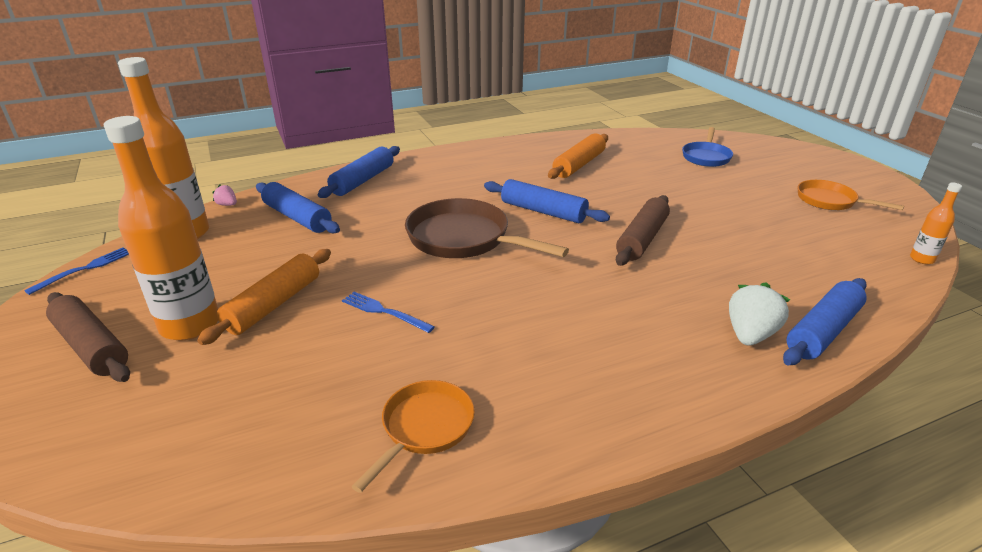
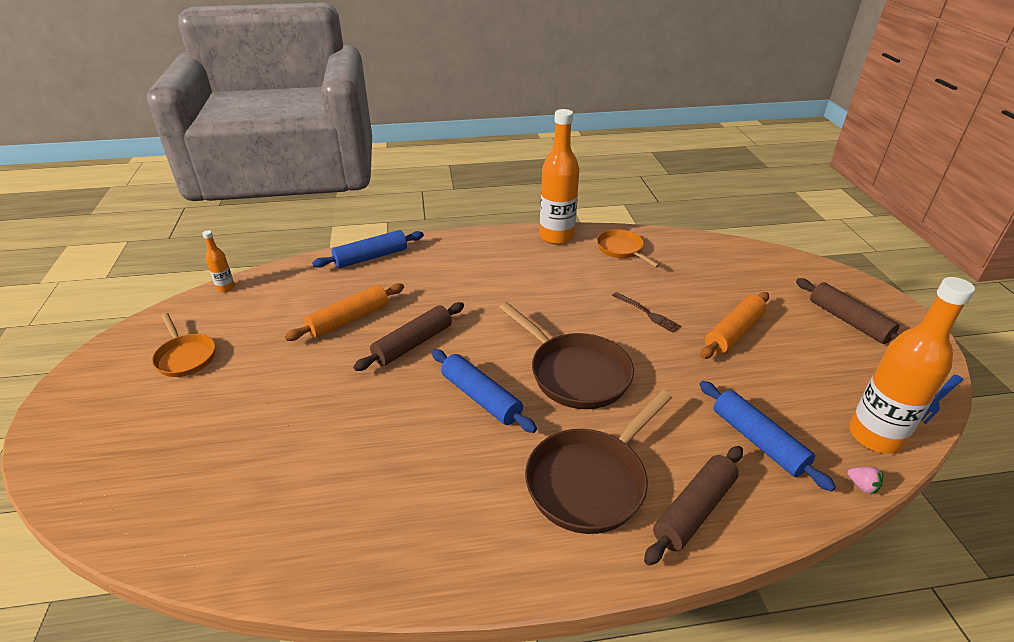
camera: 165 degrees left, 5 degrees up
(190, 325) = (789, 326): orange bottle -> orange bottle (556, 236)
(363, 180) = (694, 510): blue rolling pin -> brown rolling pin
(384, 312) = (647, 313): blue fork -> brown fork
(424, 428) = (621, 249): orange pan -> orange pan turned 105 degrees clockwise
(436, 183) = (590, 481): none -> brown pan
(579, 165) = (380, 486): orange rolling pin -> orange rolling pin (349, 319)
(706, 157) = (195, 468): blue pan -> none
(750, 334) = (416, 262): white strawberry -> none

